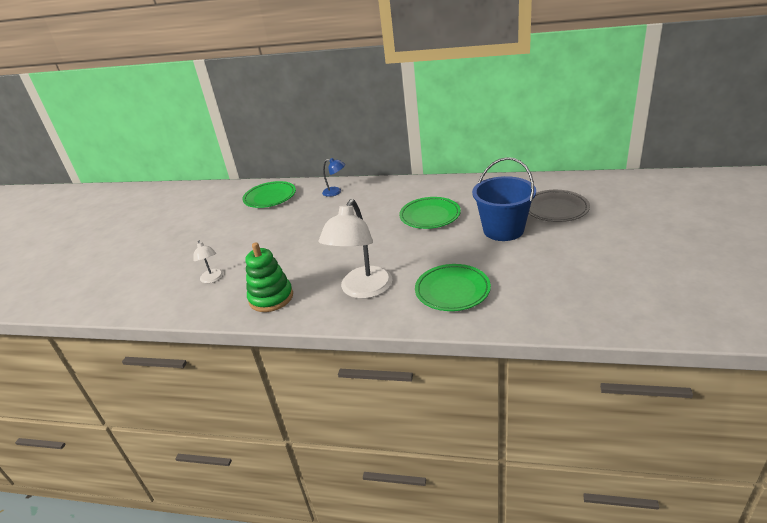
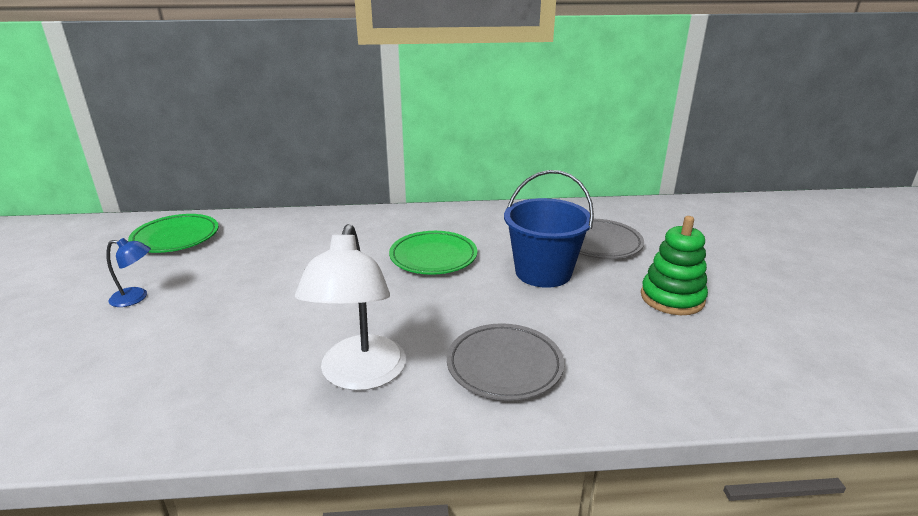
camera: 20 degrees left, 5 degrees down
(212, 279) = (77, 376): white lamp -> none
(271, 298) = (196, 402): green stacking toy -> green stacking toy (672, 298)
(335, 192) = (282, 228): blue lamp -> blue lamp (136, 298)
(452, 291) = (504, 366): green plate -> grey plate

